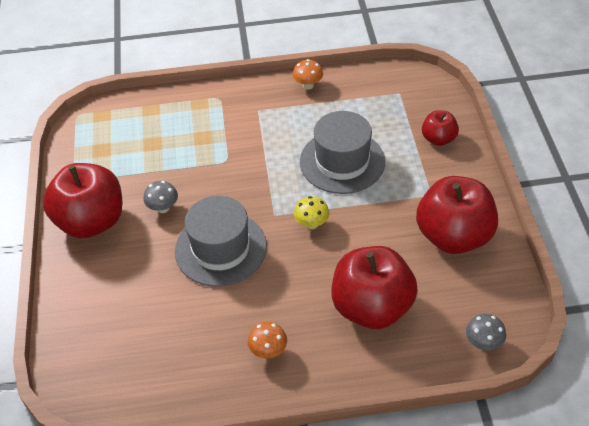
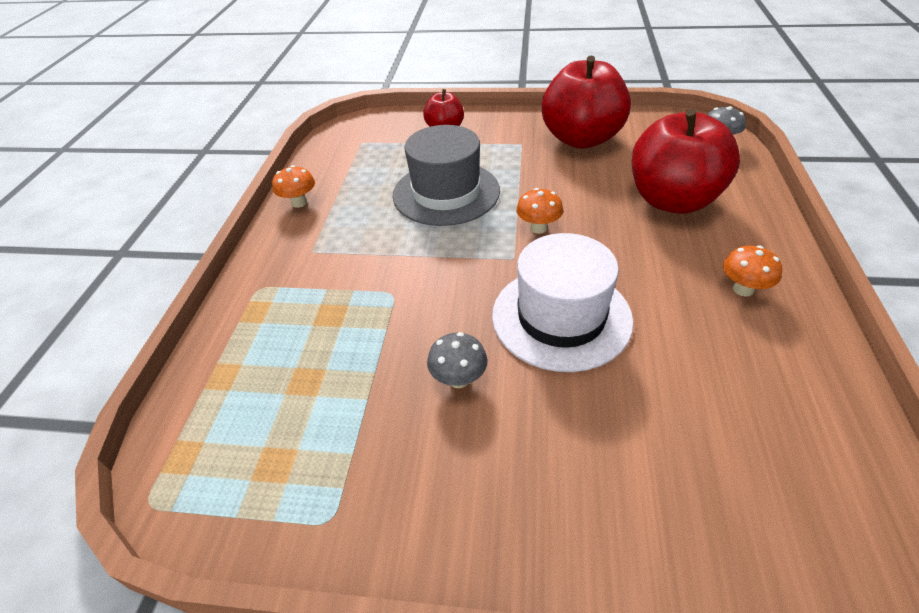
camera: 75 degrees left, 5 degrees down
(91, 221) = (453, 496): red apple -> none
(221, 248) = (561, 317): grey hat -> white hat
(312, 224) = (538, 228): yellow mushroom -> orange mushroom

